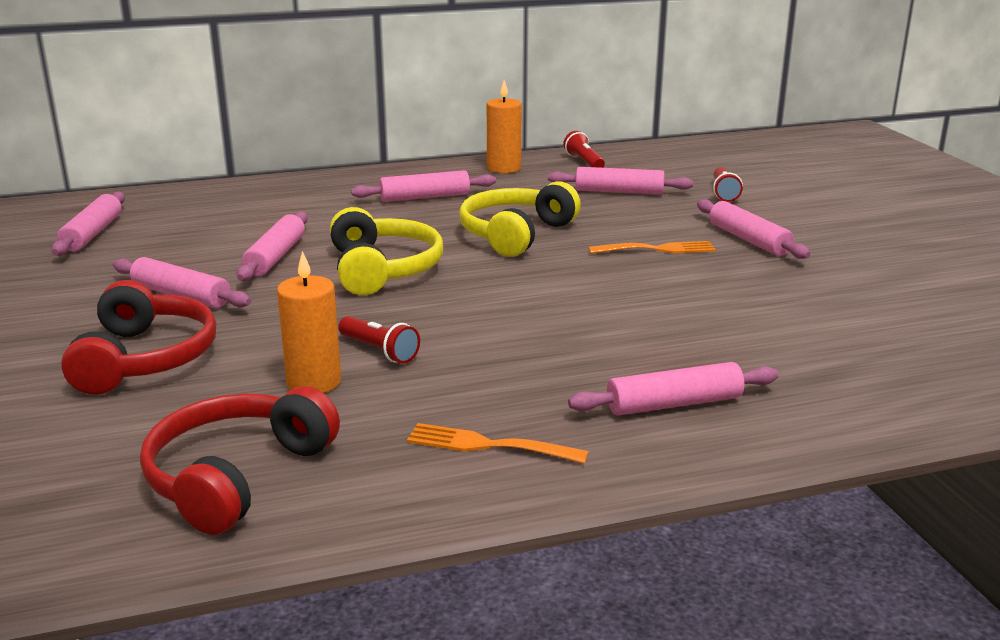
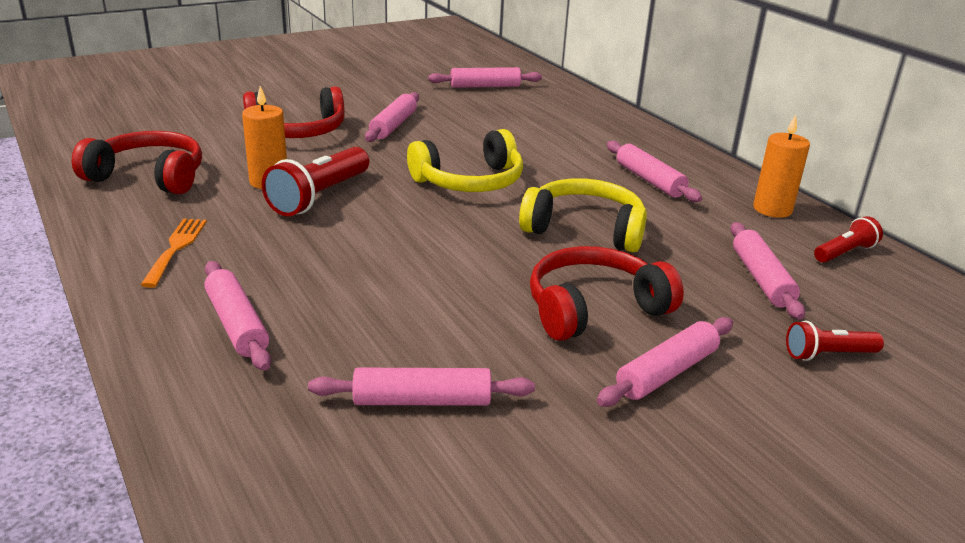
camera: 75 degrees right, 5 degrees up
(276, 257) = (475, 142): pink rolling pin -> pink rolling pin (422, 401)
(379, 351) = (319, 197): red flashlight -> red flashlight, size x1.76
(657, 249) = (594, 308): orange fork -> red headphones

